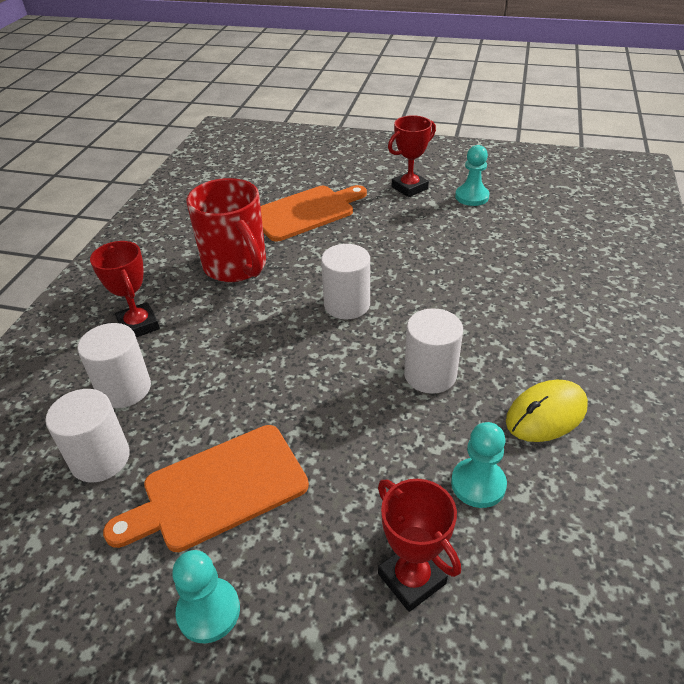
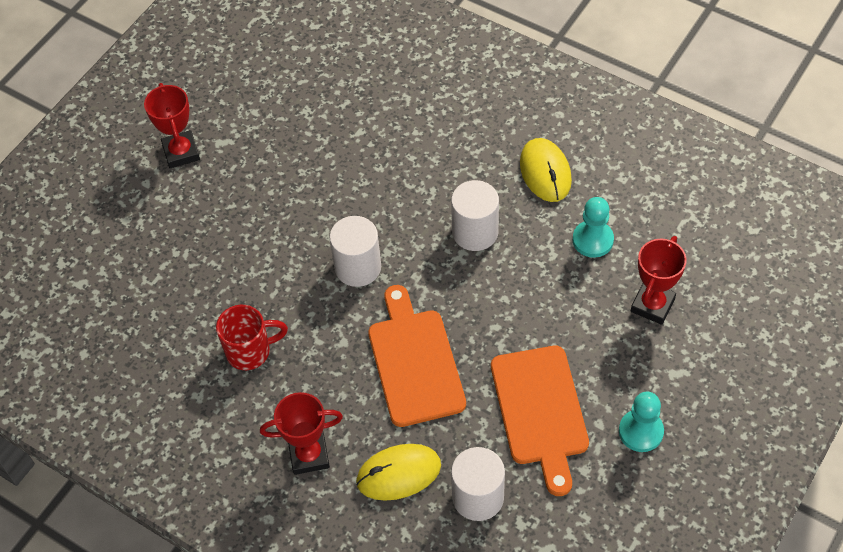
camera: 70 degrees left, 15 degrees up
(124, 389) = (398, 473): white cylinder -> yellow mouse
(236, 267) = (250, 351): red mug -> red mug, size x0.62
(305, 212) = (177, 264): orange cutting board -> orange cutting board (415, 362)
(411, 578) = (652, 305): red trophy -> red trophy turned 45 degrees counterclockwise
(472, 197) = (230, 104): turquoise pawn -> none

